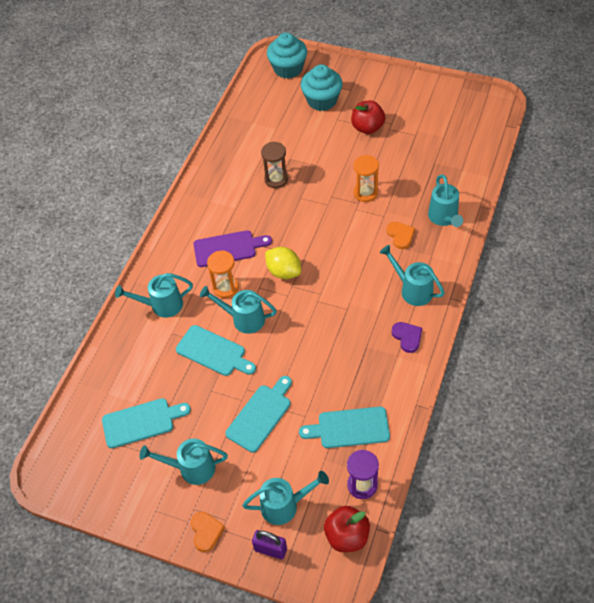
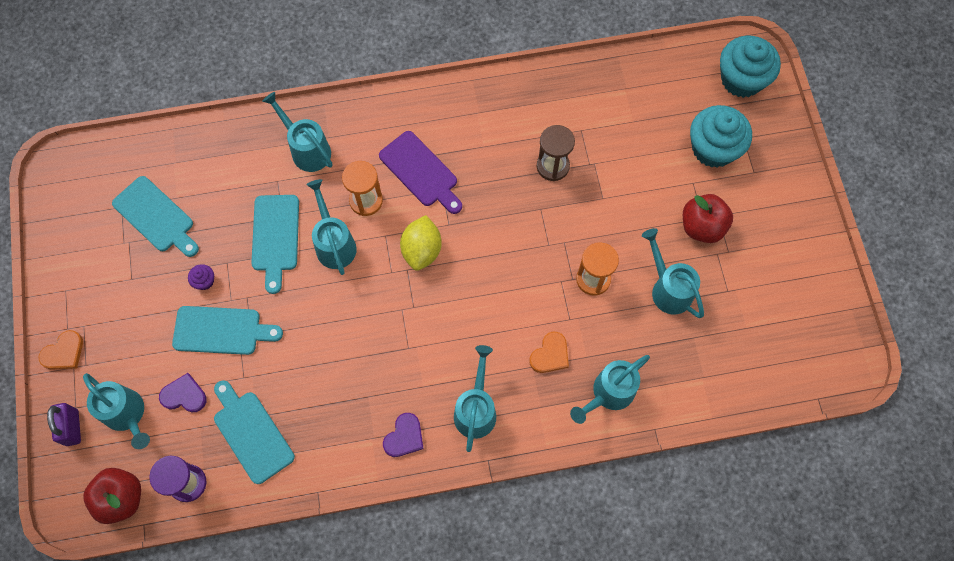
camera: 55 degrees right, 15 degrees up
(191, 468) = (127, 297): turquoise watering can -> turquoise watering can (668, 288)
(215, 411) = (204, 281): none -> purple cupcake
(294, 460) = (184, 395): none -> purple heart

